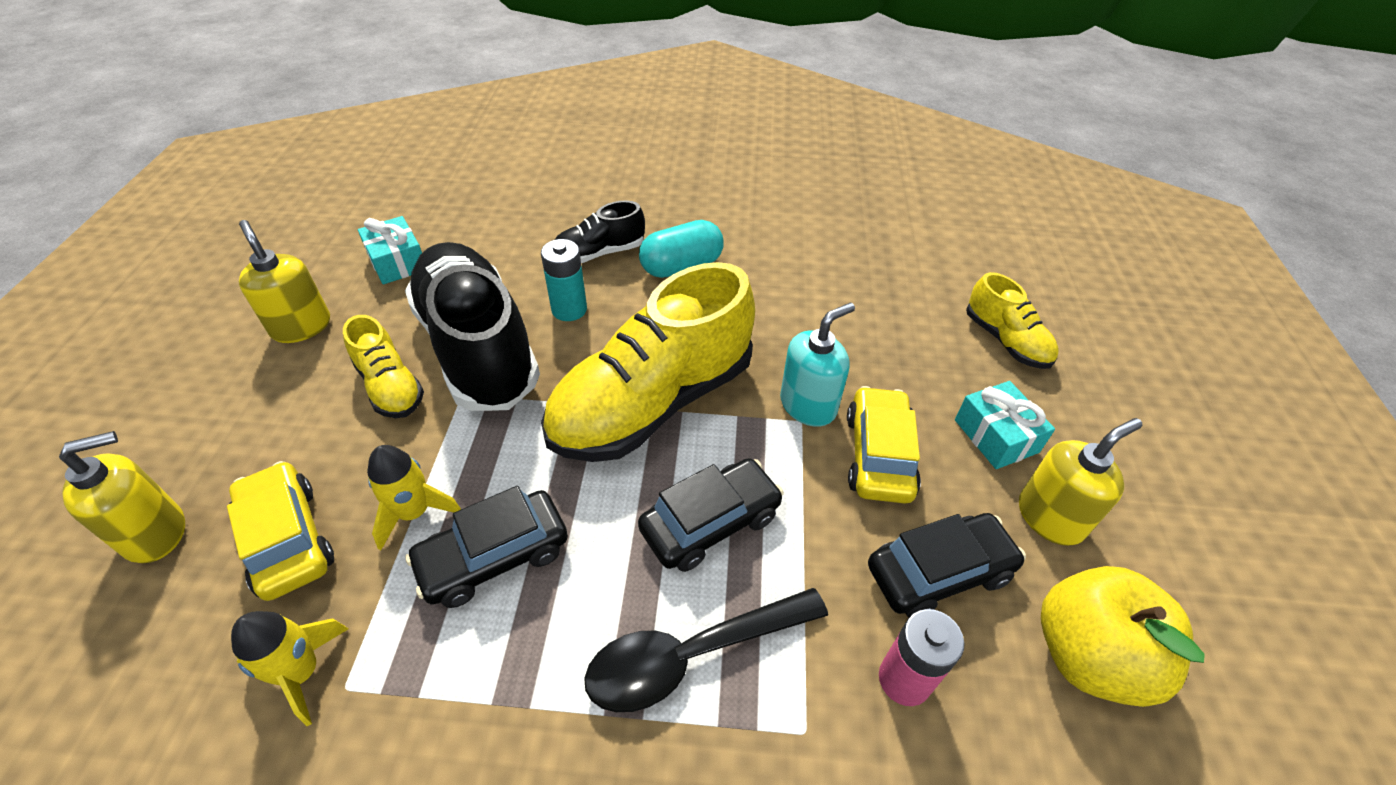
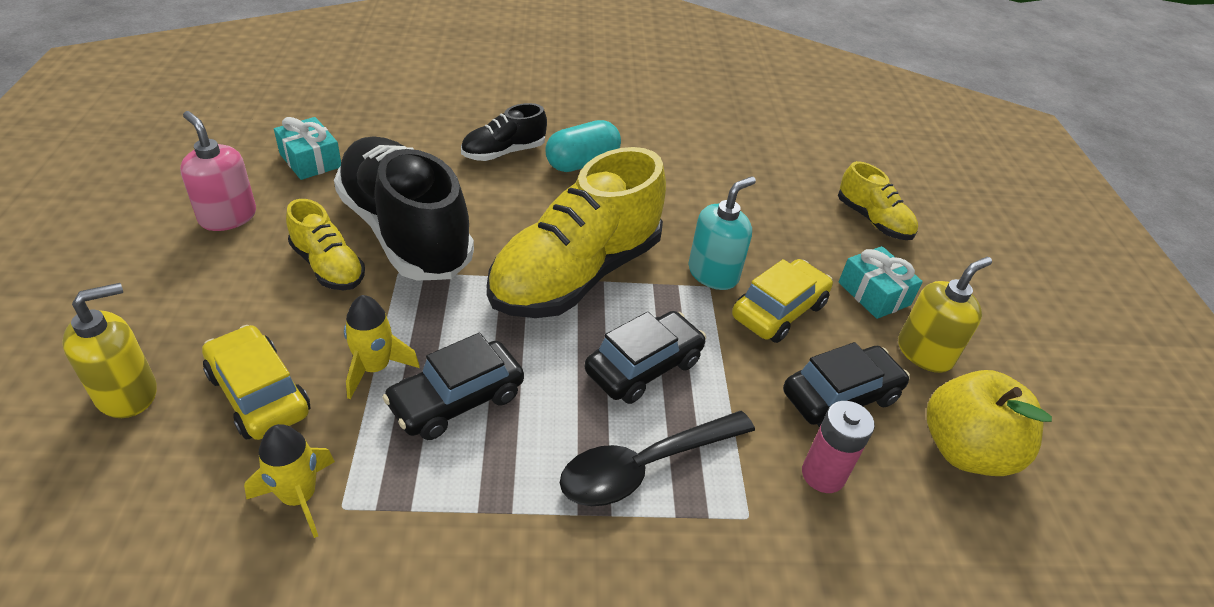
camera: 10 degrees left, 5 degrees down
(301, 326) = (228, 217): yellow soap dispenser -> pink soap dispenser
(569, 309) = (485, 200): turquoise battery -> none
(878, 455) = (778, 311): yellow car -> yellow car turned 45 degrees clockwise

